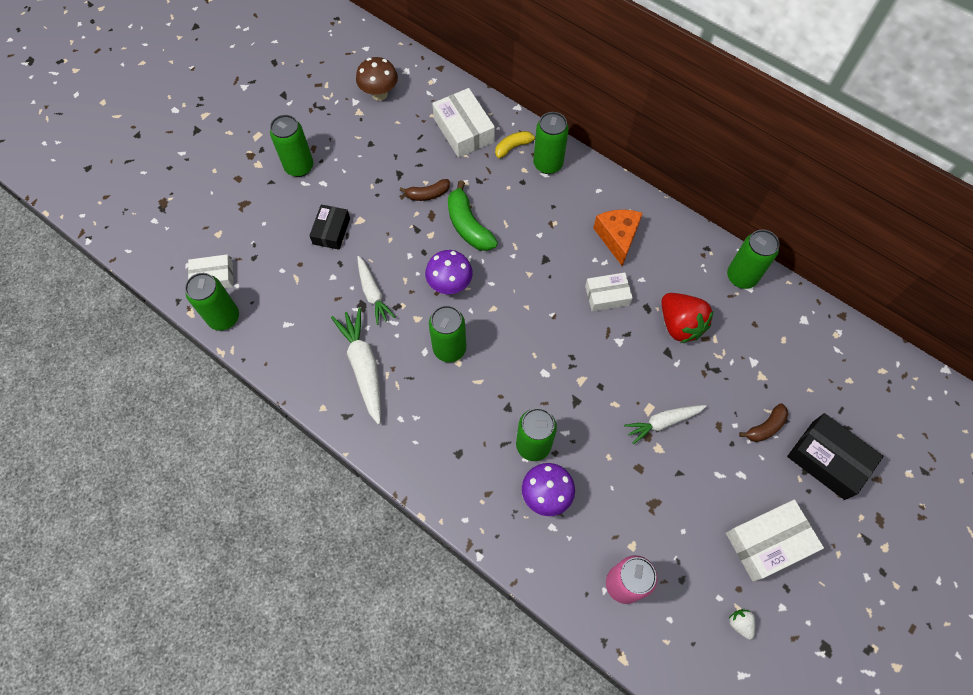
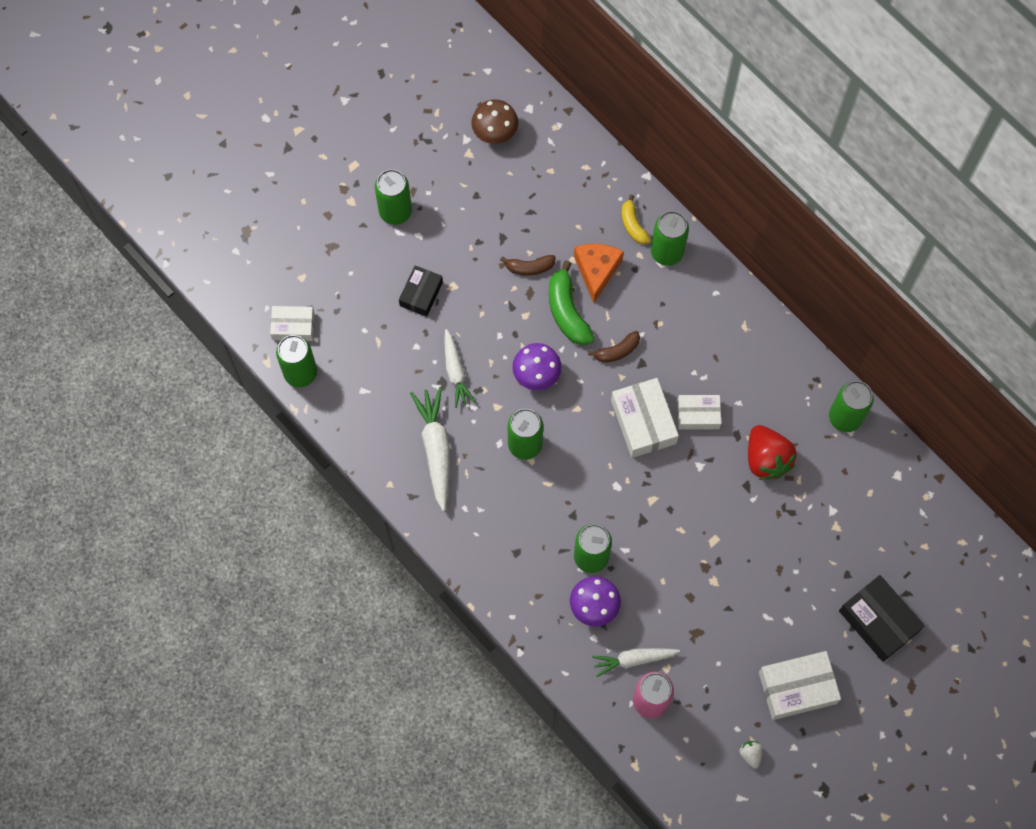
camera: 10 degrees right, 5 degrees up
(464, 130) = (582, 195): white box -> white box (643, 422)
(513, 147) = (633, 225): yellow banana -> yellow banana turned 90 degrees counterclockwise
(617, 238) = (723, 352): orange cheese -> orange cheese (596, 271)
(663, 422) = (724, 556): white carrot -> white carrot (633, 660)
(765, 427) = (825, 578): brown banana -> brown banana (617, 351)

